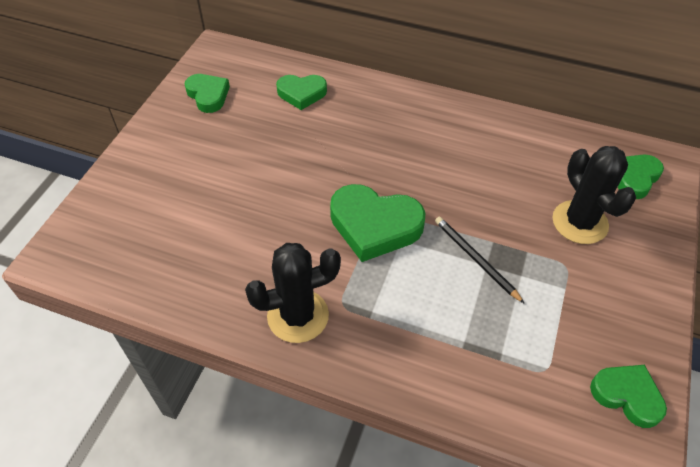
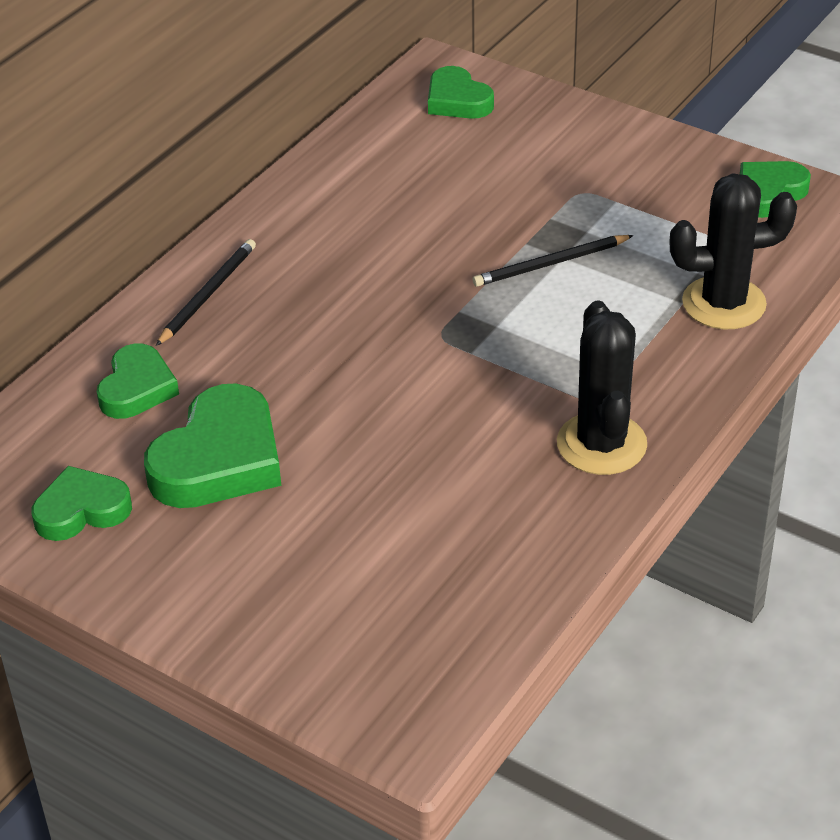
camera: 75 degrees left, 10 degrees down
(374, 226) = (463, 347): green heart -> green heart (219, 459)
(386, 103) = (208, 294): none -> black pencil
(579, 222) = (516, 163): black cactus -> black cactus (724, 303)

